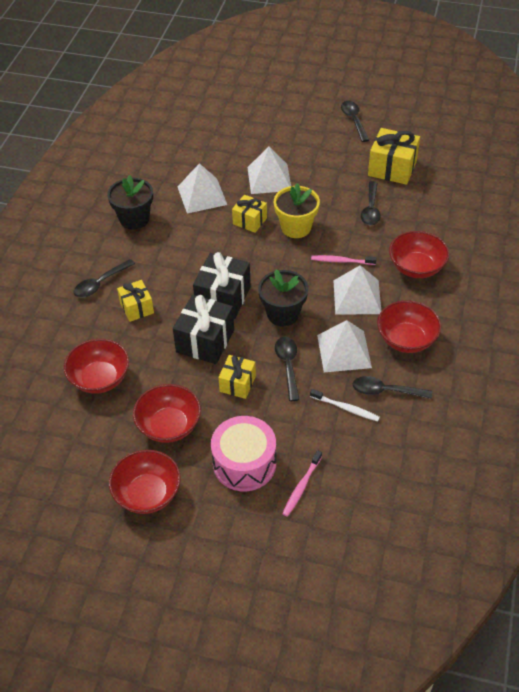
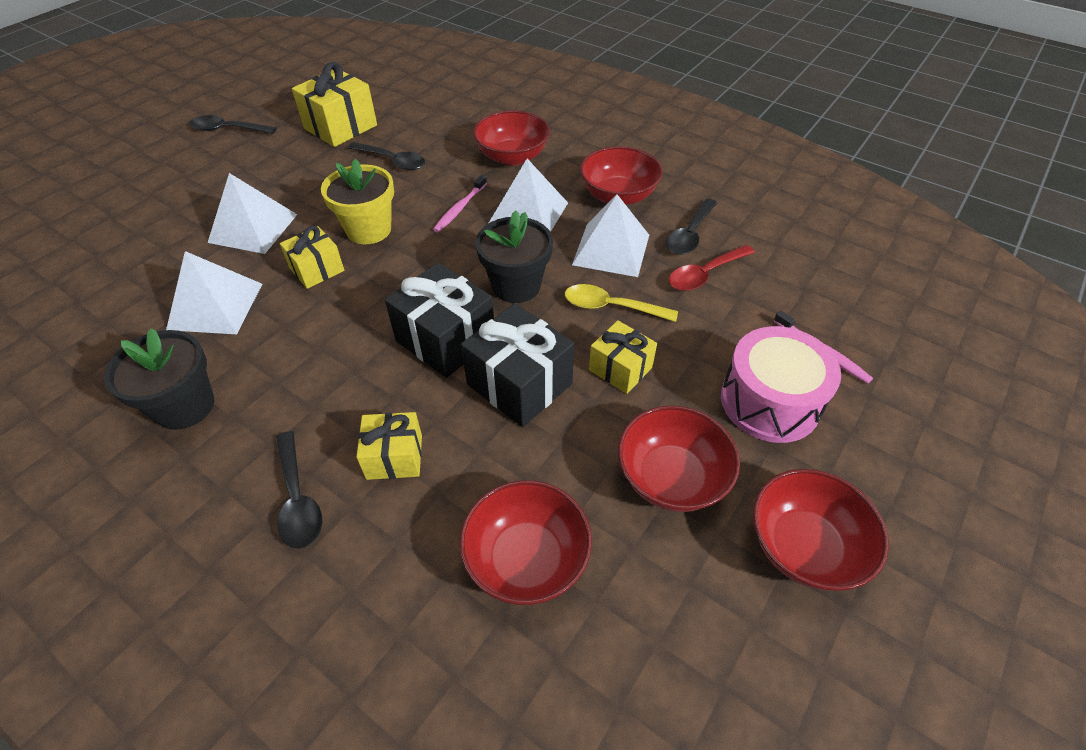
camera: 70 degrees left, 0 degrees up
(288, 365) = (611, 307): black spoon -> yellow spoon
(346, 408) = (705, 274): white toothbrush -> red spoon

